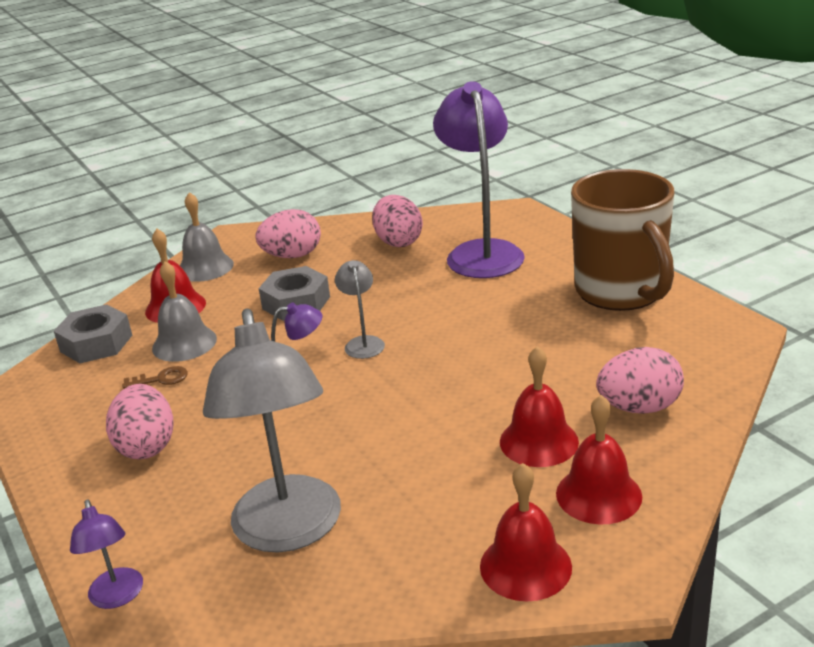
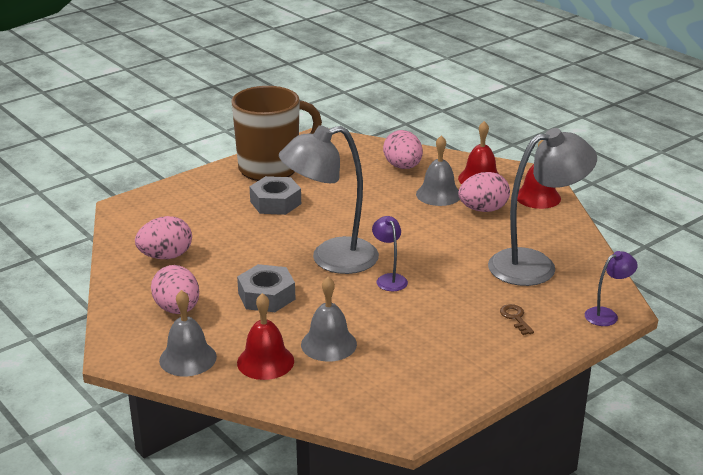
camera: 100 degrees left, 0 degrees up
(96, 343) = (326, 396): grey nut -> grey nut (275, 203)
(147, 446) = (468, 334): pink egg -> pink egg (483, 209)
(161, 379) = (383, 345): brown key -> brown key (515, 318)
(363, 343) = (331, 259): grey lamp -> grey lamp, size x2.18
(481, 252) = (197, 218): purple lamp -> none
(539, 441) = (438, 194): red bell -> grey bell

